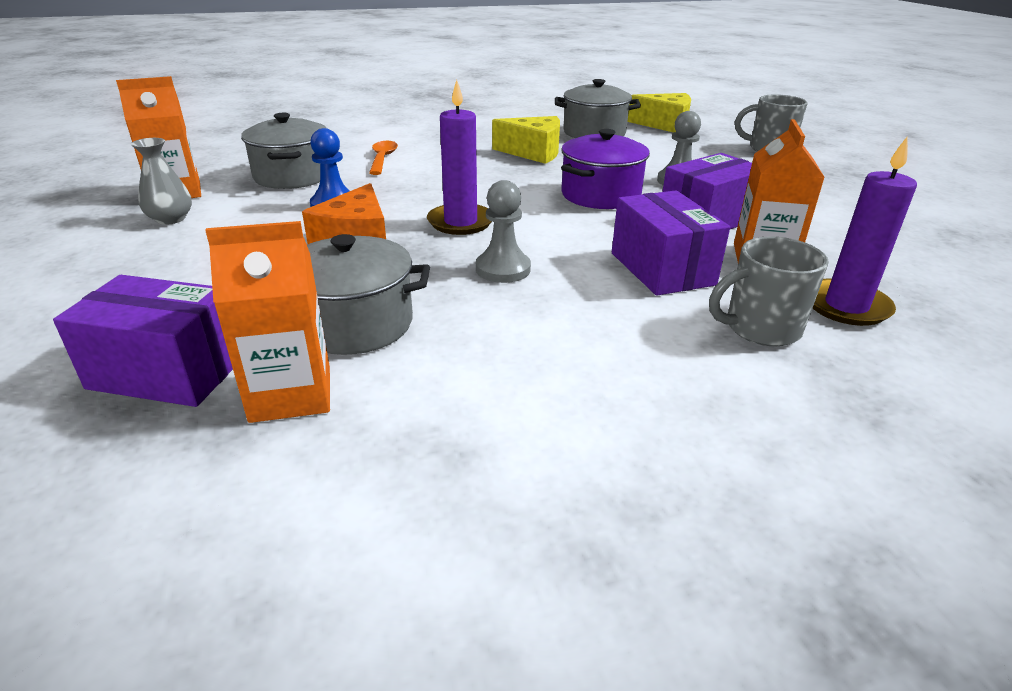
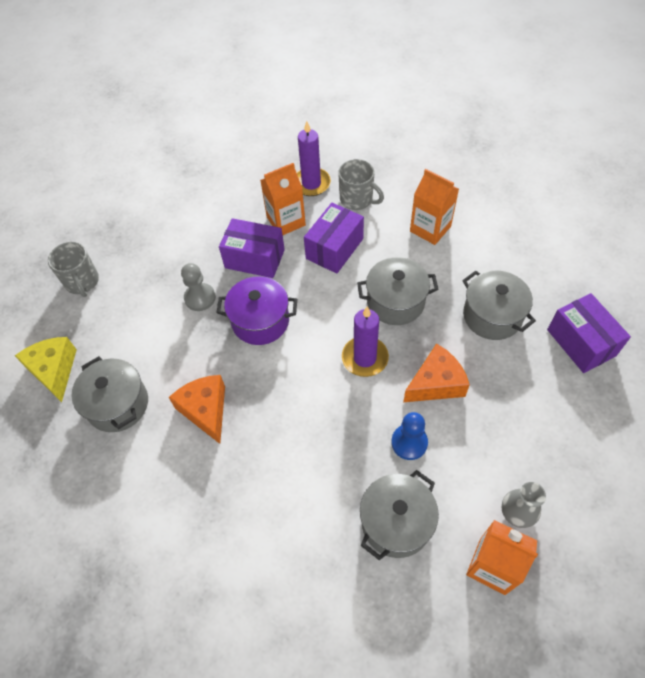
camera: 125 degrees left, 25 degrees up
(291, 394) = (543, 295): orange carton -> orange carton (430, 229)
(383, 159) = (308, 499): orange spoon -> none
(503, 269) = (395, 302): grey pawn -> grey pot
(533, 152) = (205, 410): yellow cheese -> orange cheese

